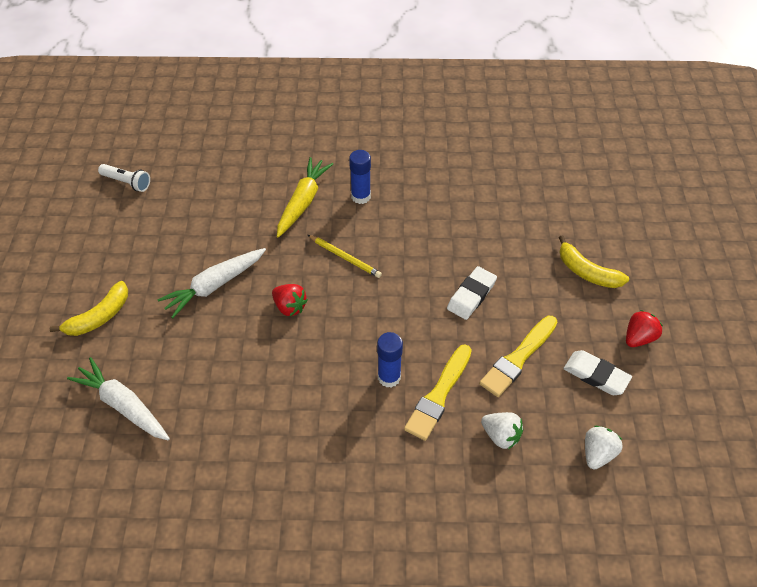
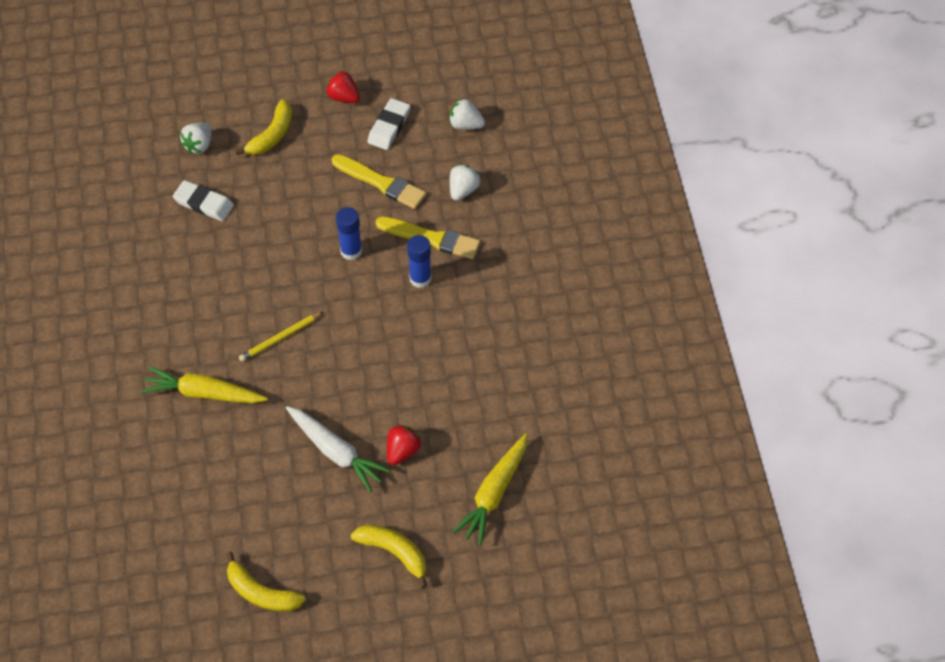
camera: 100 degrees left, 5 degrees up
(106, 224) = (261, 592): none -> yellow banana
(123, 405) = (494, 493): white carrot -> yellow carrot
(127, 182) = (190, 592): white flashlight -> none
(290, 307) = (352, 376): red strawberry -> red strawberry (402, 451)
(345, 257) = (280, 338): yellow pencil -> yellow pencil turned 150 degrees counterclockwise
(361, 196) = (190, 338): blue glue stick -> blue glue stick (351, 251)
(471, 295) = (314, 224): white eraser -> white eraser (203, 203)
(576, 216) = (199, 145): none -> white strawberry

